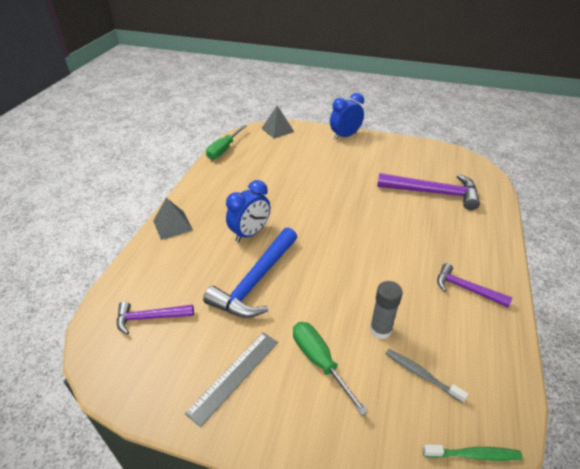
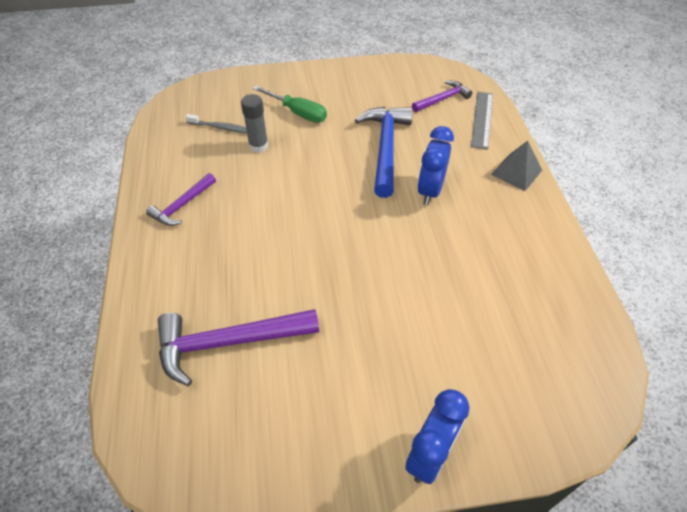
camera: 155 degrees right, 10 degrees up
(224, 149) = (596, 317): green screwdriver -> none
(234, 376) = (352, 89): grey ruler -> grey ruler (482, 119)
(277, 130) = (567, 418): grey pyramid -> none
(466, 289) = (182, 205): purple hammer -> purple hammer turned 120 degrees clockwise
(473, 454) = (182, 100): green toothbrush -> none

